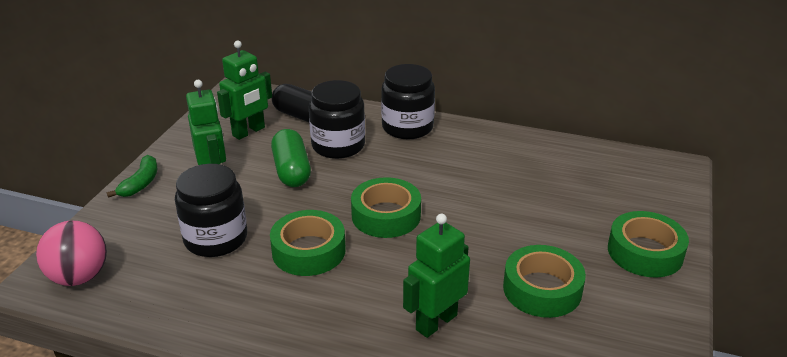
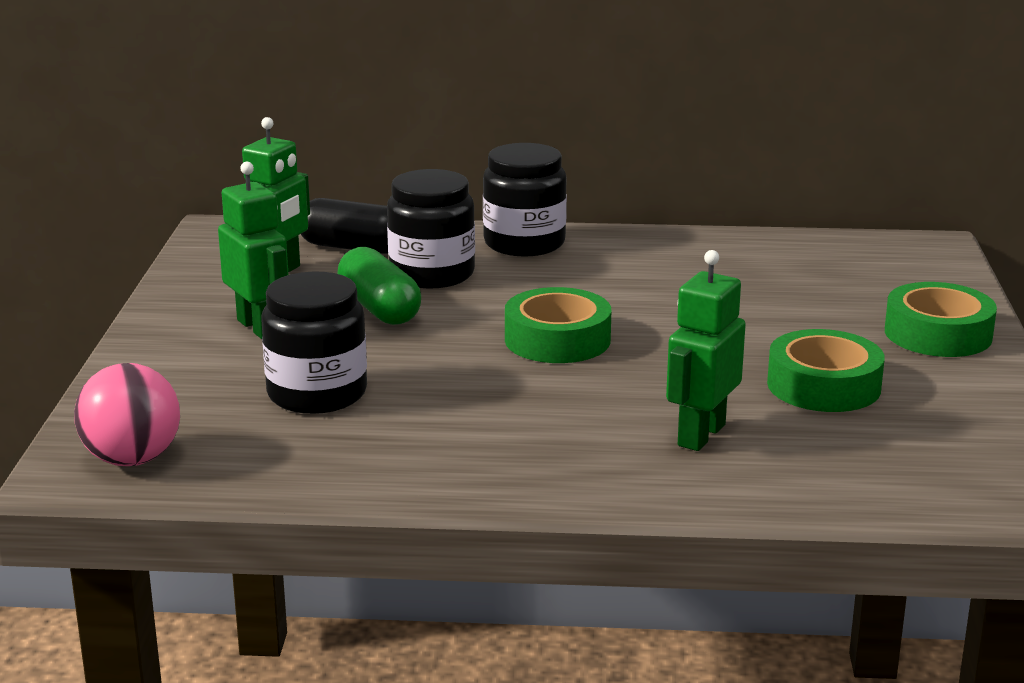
camera: 15 degrees left, 10 degrees down
(141, 183) = (146, 349): green banana -> none
(308, 251) = (469, 389): green tape -> none

